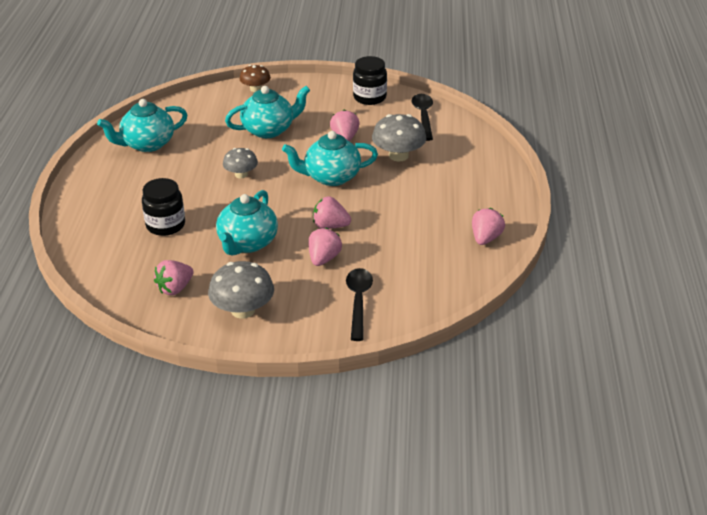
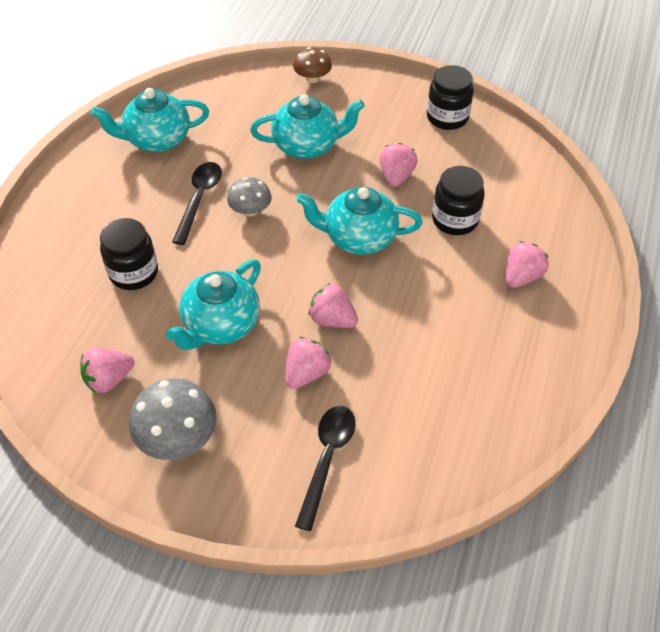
camera: 15 degrees right, 15 degrees up
(398, 155) = (455, 220): grey mushroom -> black jar
(423, 116) = (506, 161): black spoon -> black spoon (199, 199)
(485, 238) = (528, 388): pink strawberry -> pink strawberry (521, 276)

